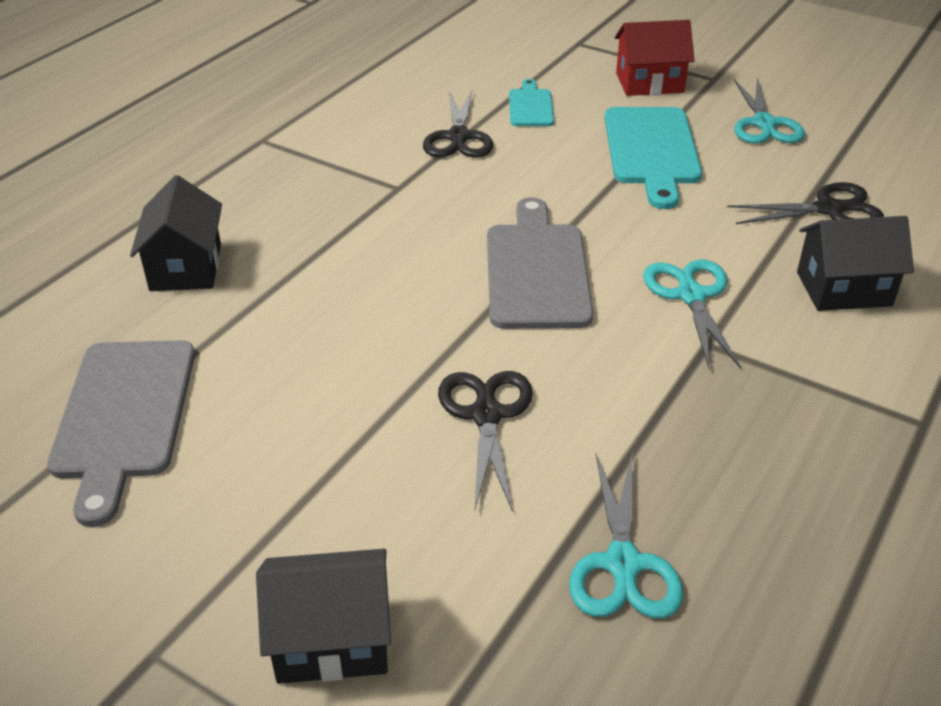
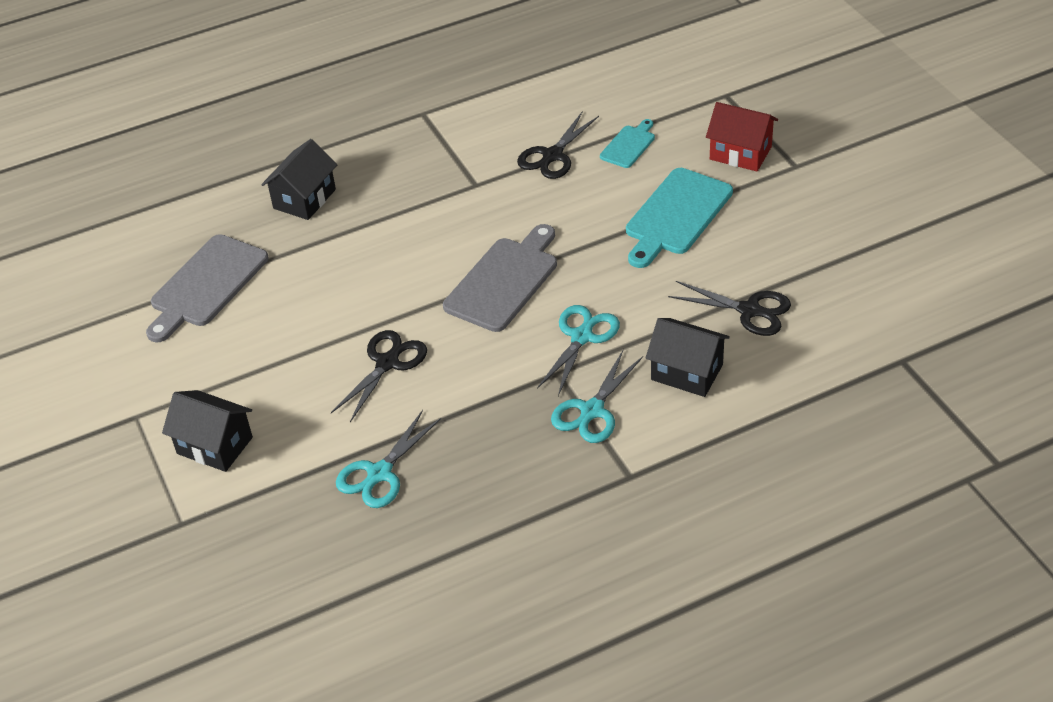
camera: 35 degrees right, 5 degrees up
(764, 124) = (787, 221): turquoise scissors -> turquoise scissors (592, 411)

